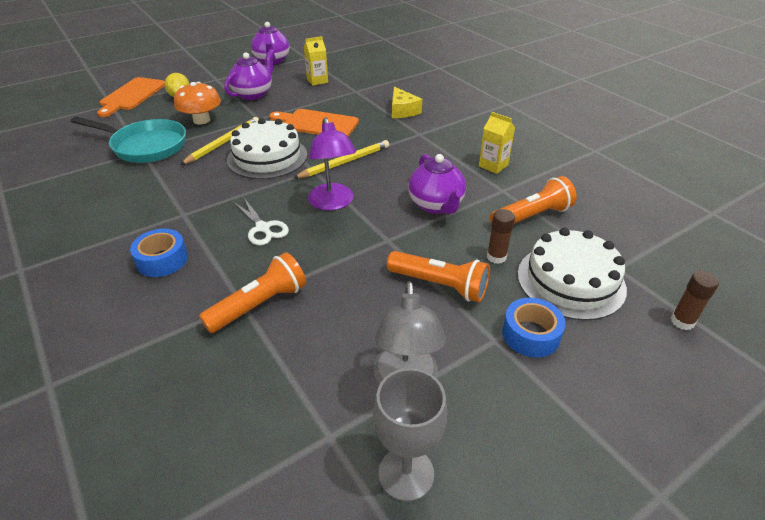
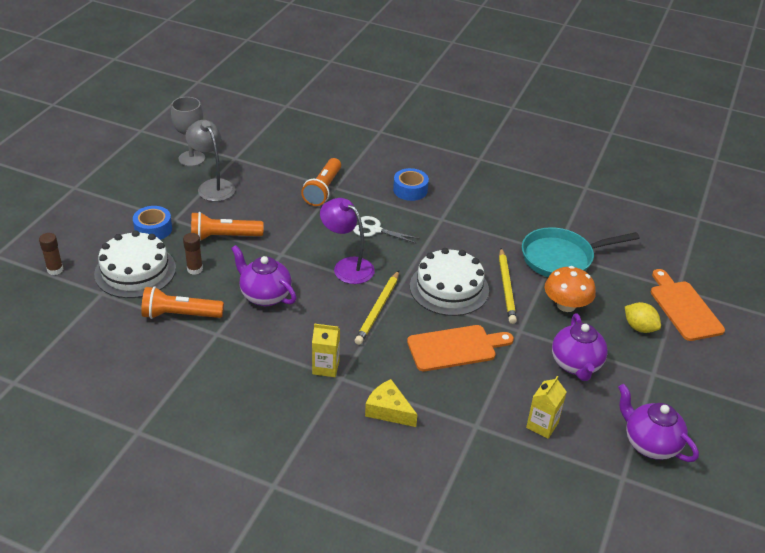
camera: 145 degrees right, 0 degrees up
(493, 165) = (239, 361): yellow carton -> yellow carton (326, 367)
(531, 216) = (180, 315): orange flashlight -> orange flashlight turned 60 degrees clockwise

